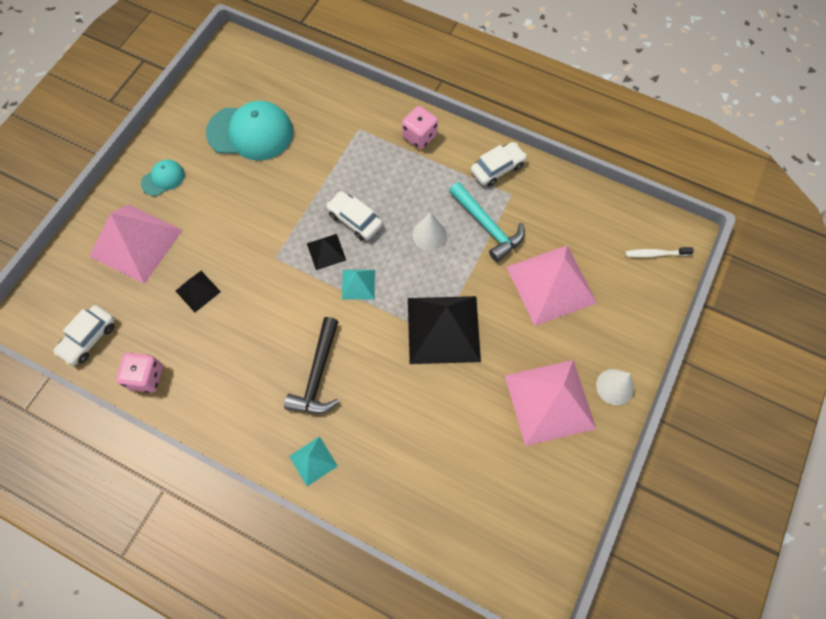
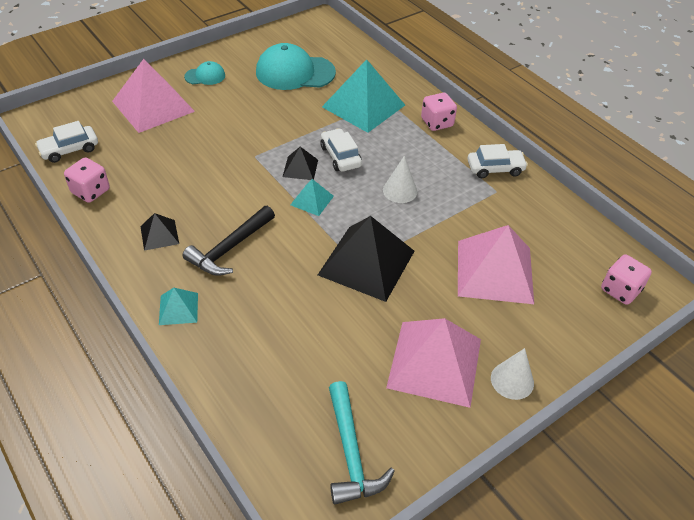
camera: 25 degrees right, 20 degrees down
(198, 291) = (176, 153): black pyramid -> black pyramid (159, 235)
(250, 132) = (295, 72): turquoise cap -> turquoise cap turned 150 degrees clockwise
(341, 146) = (363, 106): none -> turquoise pyramid
(487, 226) = (459, 205): turquoise hammer -> turquoise hammer (351, 453)
(655, 254) = (620, 290): white toothbrush -> pink dice

